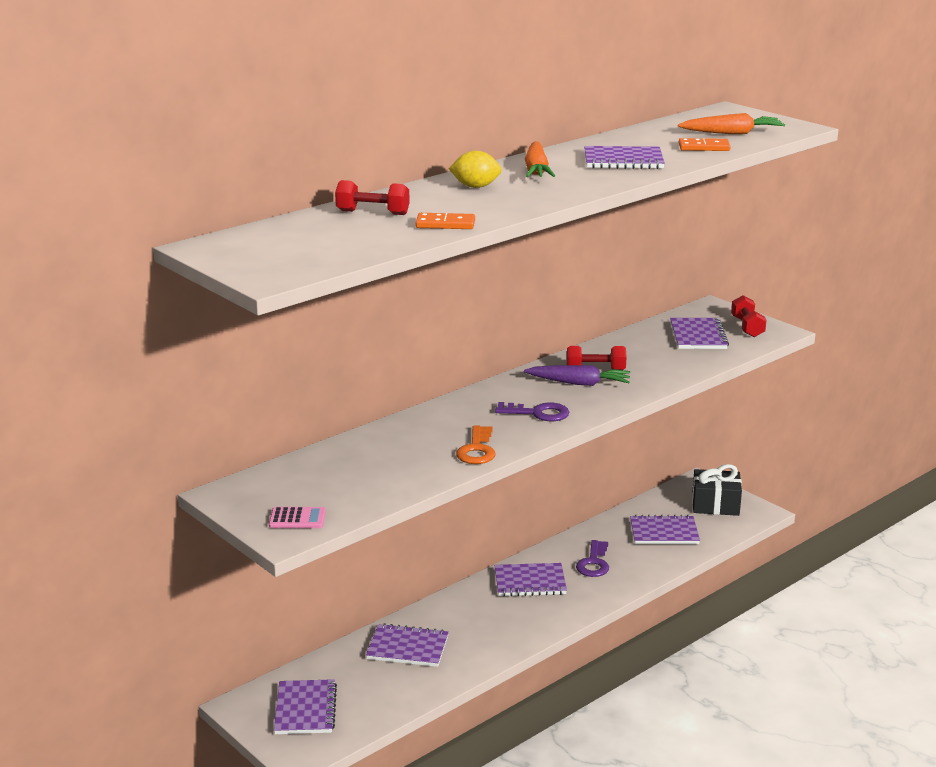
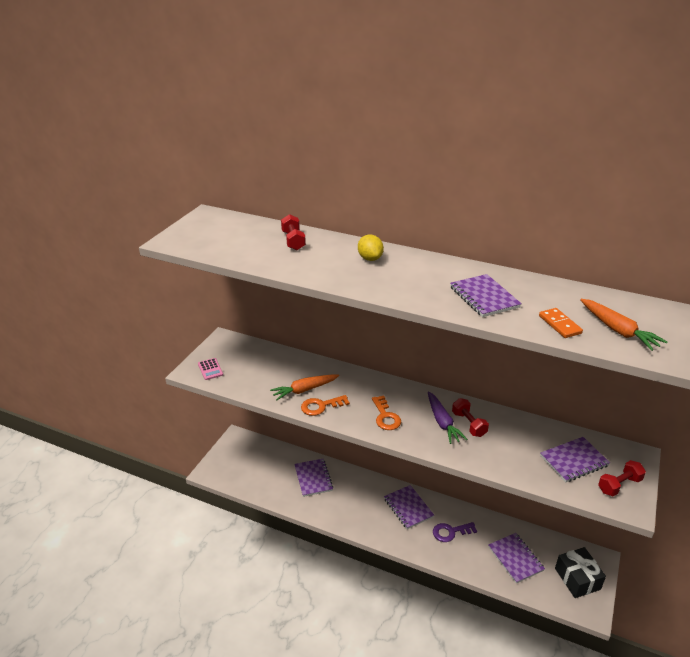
camera: 65 degrees right, 10 degrees up
(305, 709) = (244, 460): purple notebook -> none
(445, 224) = (289, 266): orange domino -> none
(536, 170) = (426, 270): orange carrot -> orange carrot (304, 390)
(538, 413) = (385, 416): purple key -> orange key

